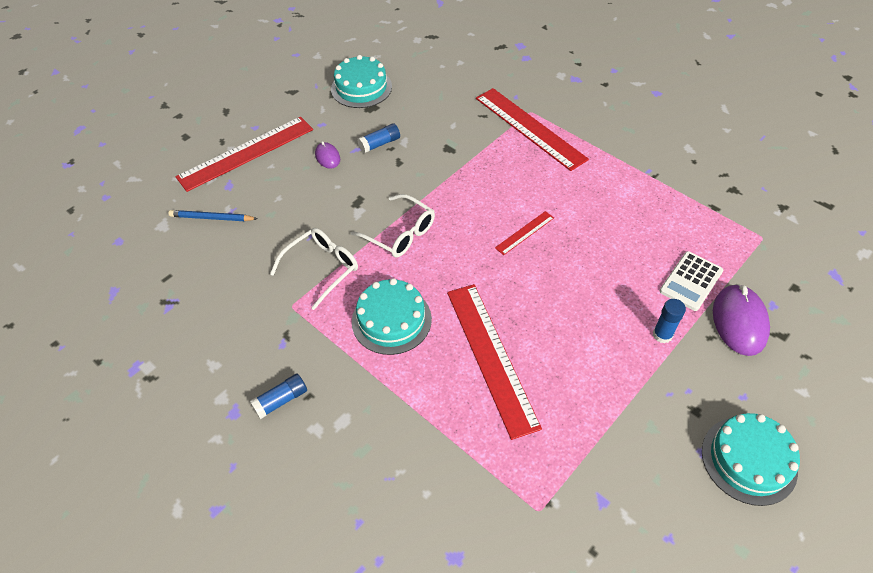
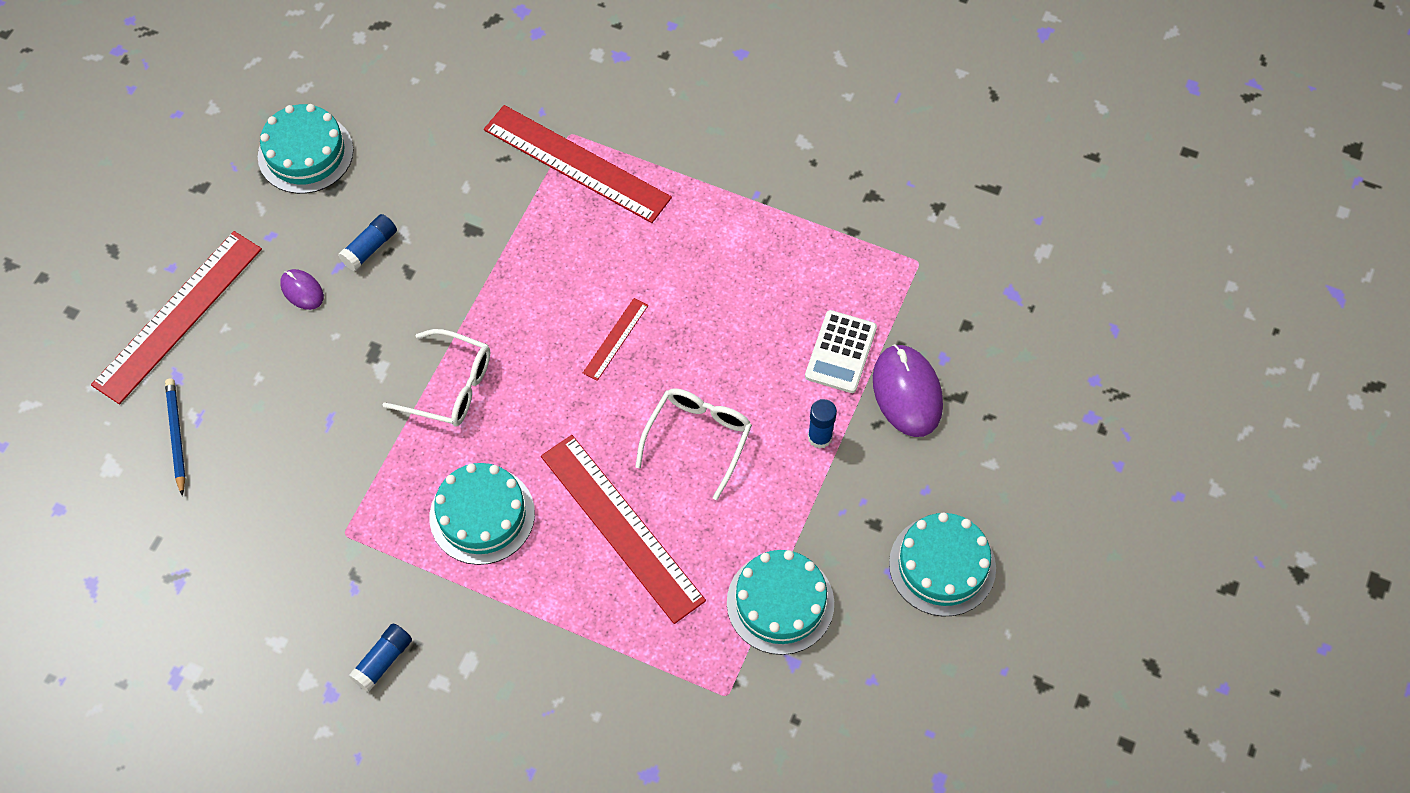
camera: 20 degrees left, 10 degrees up
(211, 218) = (176, 436): blue pencil -> blue pencil turned 90 degrees clockwise
(323, 268) = (364, 467): white glasses -> white glasses (698, 437)
(602, 449) = (780, 603): none -> turquoise cake

